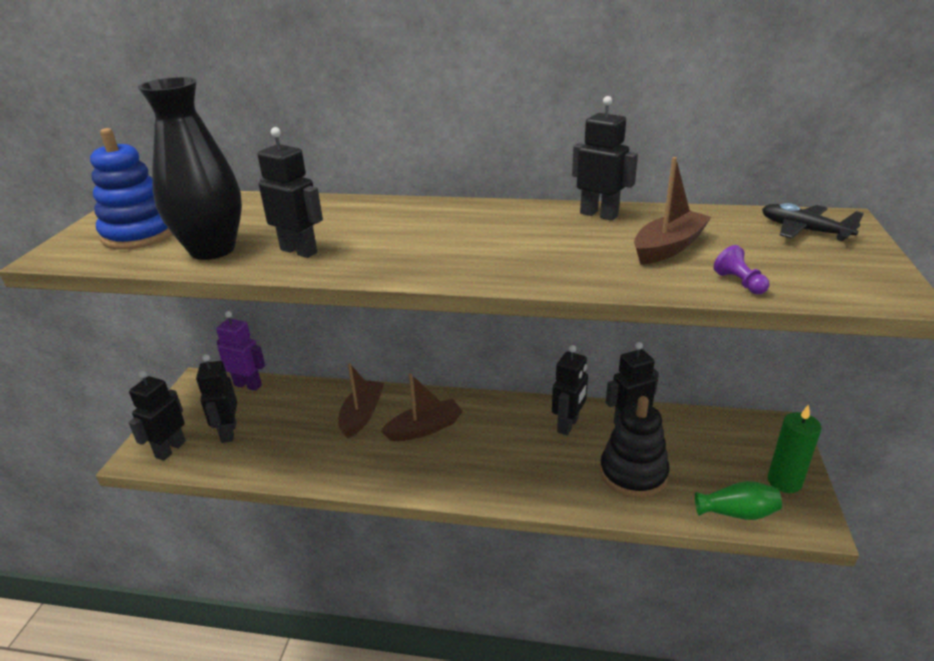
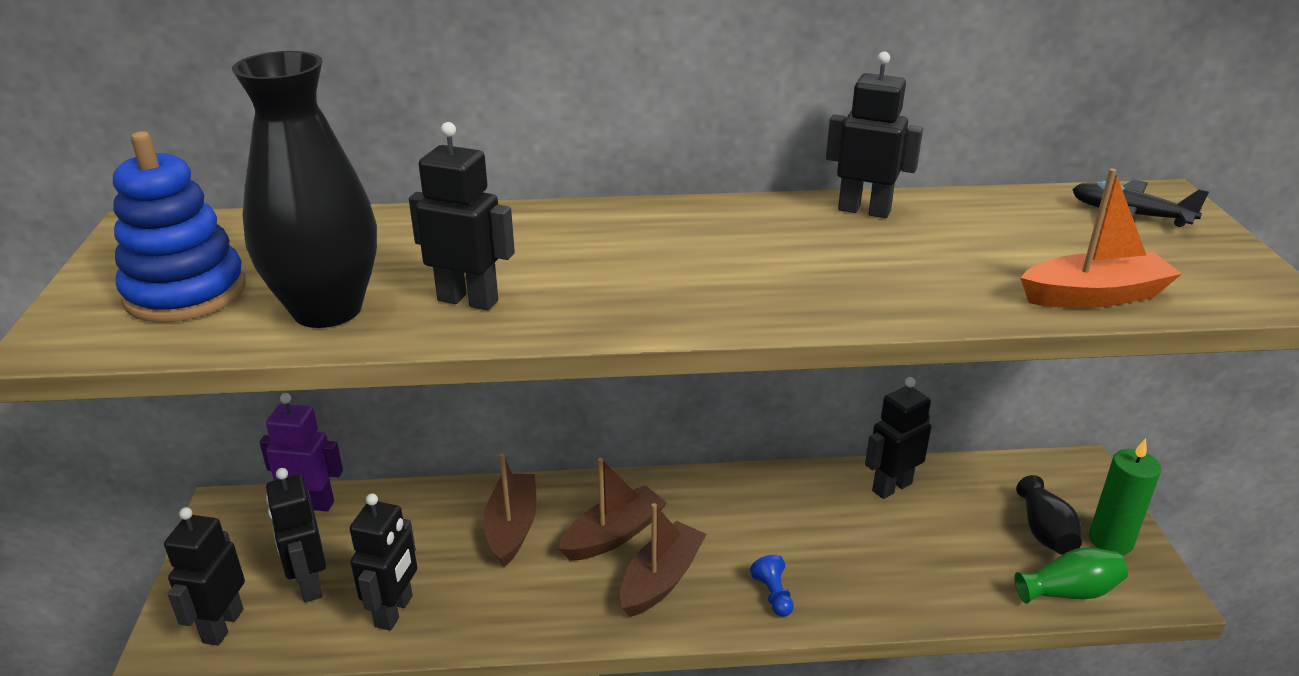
camera: 15 degrees left, 0 degrees up
(516, 482) = (773, 595): none -> blue pawn
(568, 425) = (813, 502): black robot -> black robot (395, 611)
(633, 473) = (922, 558): black stacking toy -> none
(668, 247) = (980, 252): brown boat -> brown boat (661, 579)
(734, 468) = (1045, 532): none -> black vase
(739, 283) = (1094, 296): purple pawn -> orange boat

